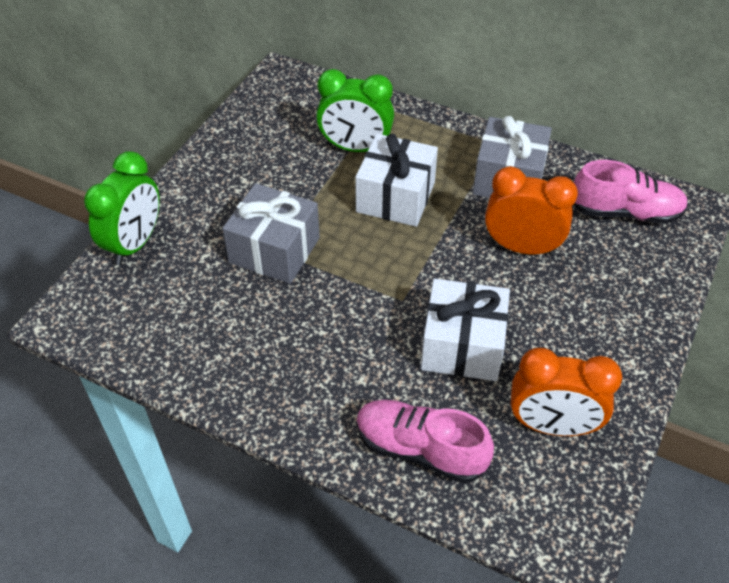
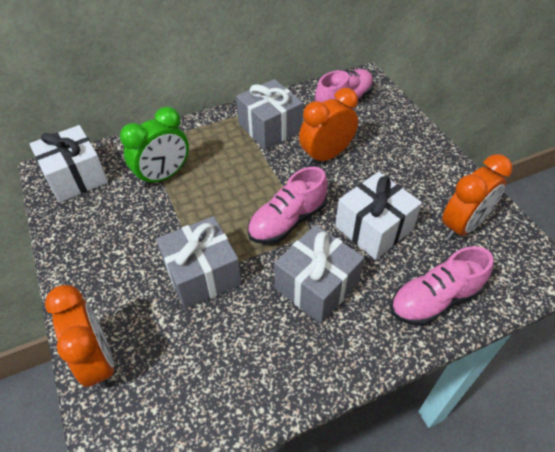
camera: 50 degrees left, 0 degrees up
(135, 243) = (98, 361): green clock -> orange clock
(342, 340) = (316, 285): none -> grey gift
(395, 197) = (227, 184): white gift -> white gift (75, 177)
(397, 271) = (287, 221): none -> pink shoe

